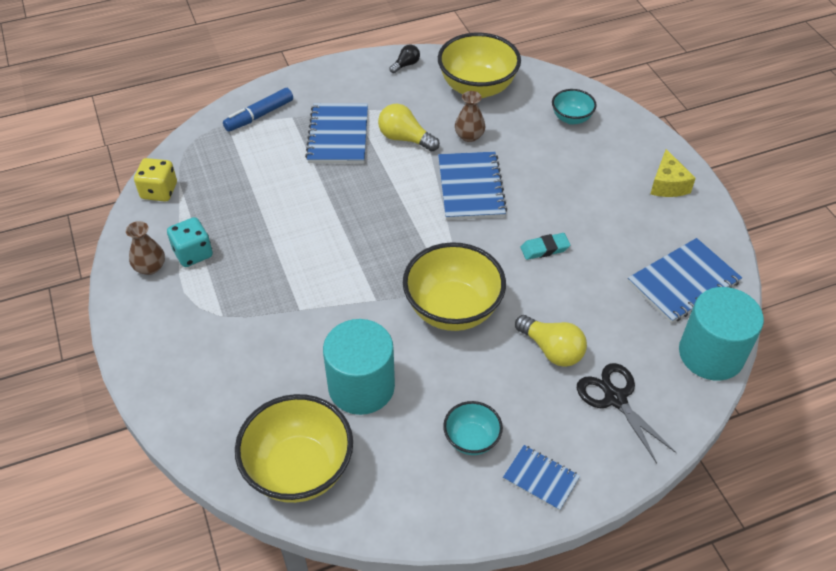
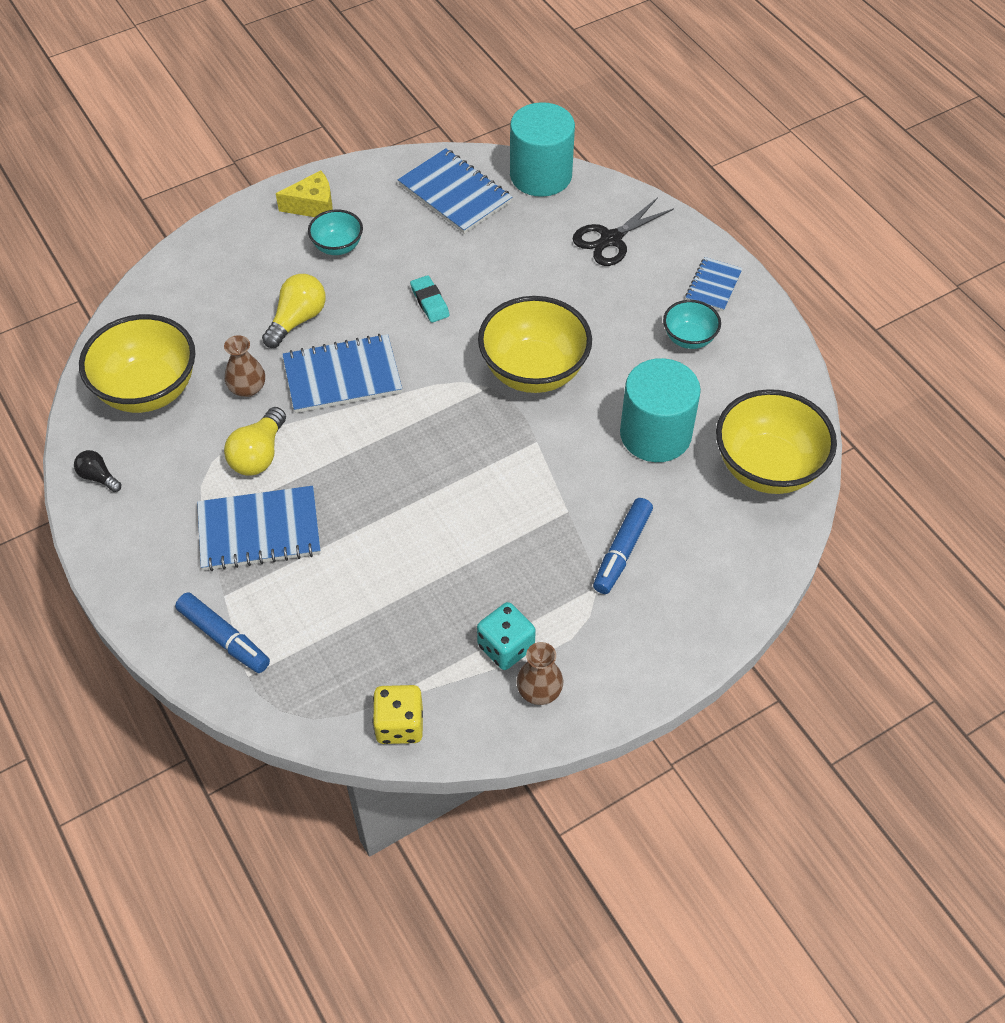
camera: 100 degrees left, 5 degrees up
(248, 338) = (622, 551): none -> blue marker
(552, 350) = (566, 287): yellow light bulb -> yellow light bulb (297, 320)
(571, 118) = (205, 292): turquoise bowl -> turquoise bowl (337, 246)

